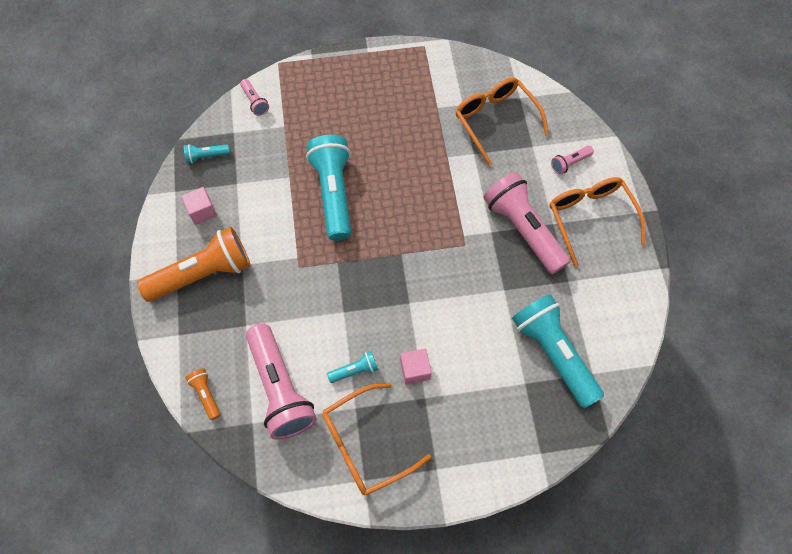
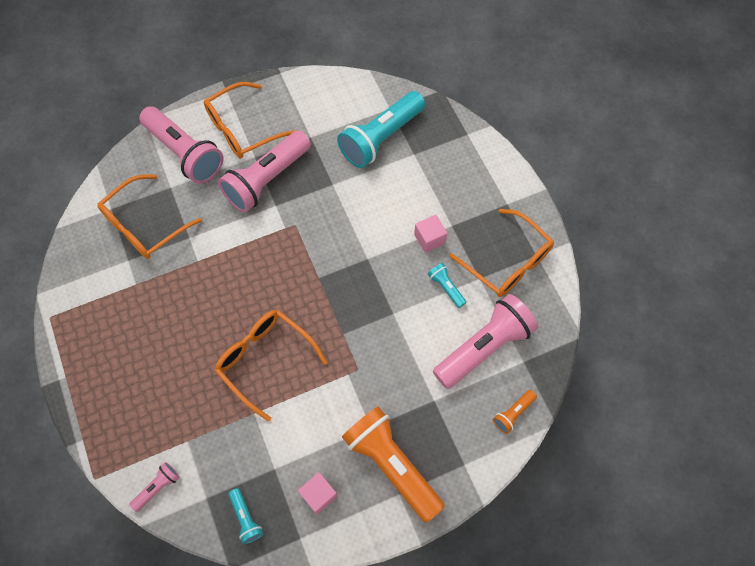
camera: 105 degrees left, 0 degrees up
(333, 193) = (265, 360): turquoise flashlight -> orange glasses
(569, 163) = (185, 153): pink flashlight -> pink flashlight, size x2.26

